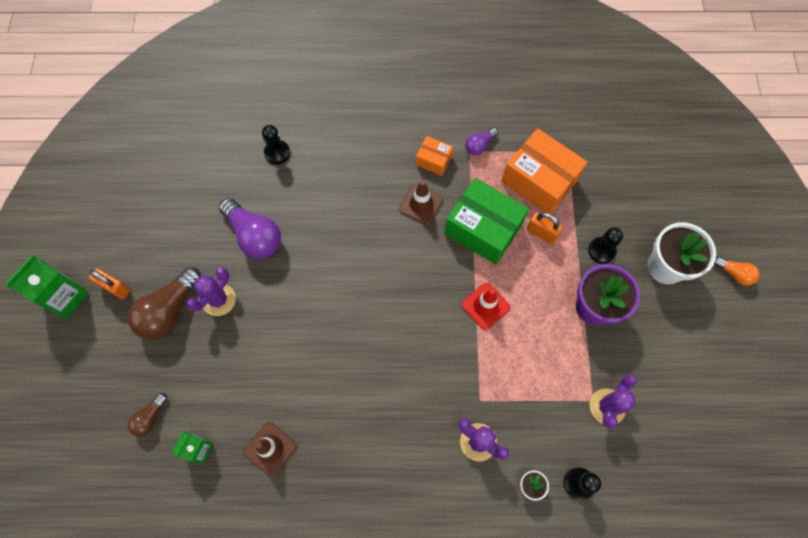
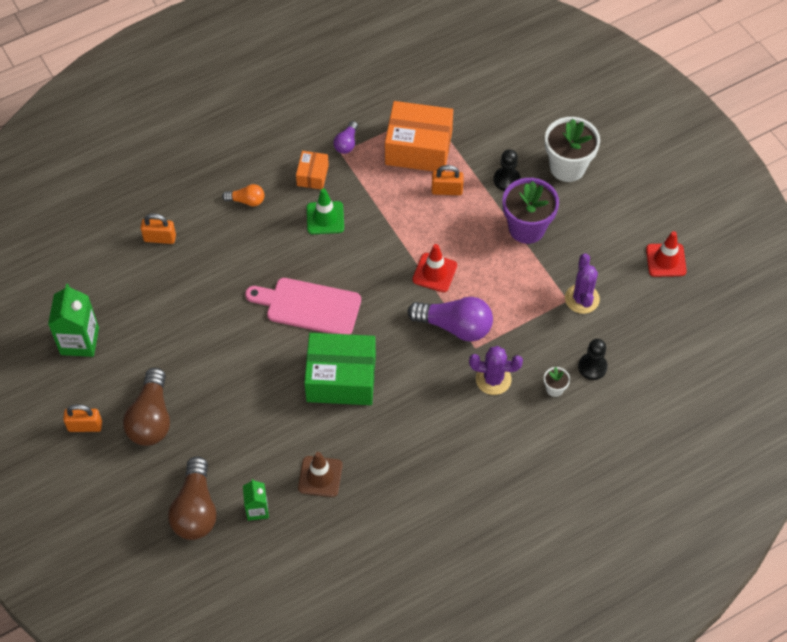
camera: 30 degrees left, 10 degrees down
(66, 297) = (42, 458): green carton -> green carton (79, 341)
(150, 417) = (195, 509): brown light bulb -> brown light bulb, size x1.92
(218, 300) = (191, 387): purple cactus -> none
(254, 235) = (187, 318): purple light bulb -> purple light bulb (455, 326)
(277, 152) = (160, 238): black pawn -> orange padlock
(358, 279) = (309, 306): none -> pink cutting board
(421, 204) = (325, 218): brown traffic cone -> green traffic cone
(433, 160) = (312, 175): orange box -> orange box turned 75 degrees counterclockwise
(483, 229) = (394, 212): green box -> green box (341, 378)
(711, 411) = (666, 260): none -> red traffic cone
(734, 273) = (626, 145): orange light bulb -> orange light bulb (246, 200)

